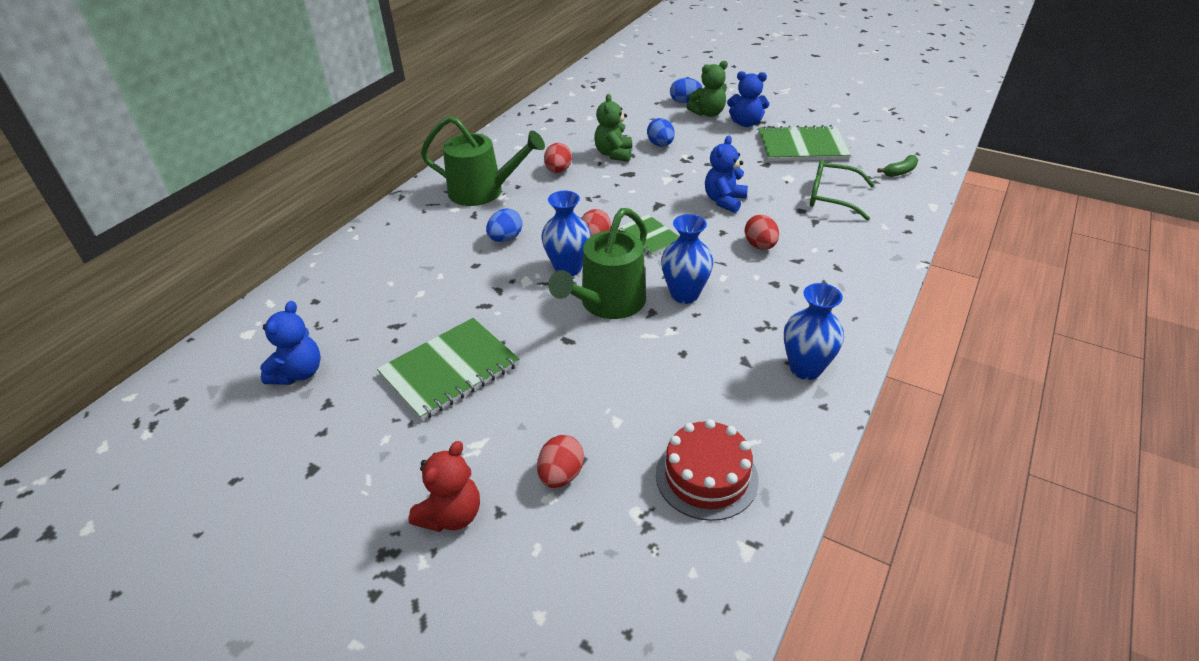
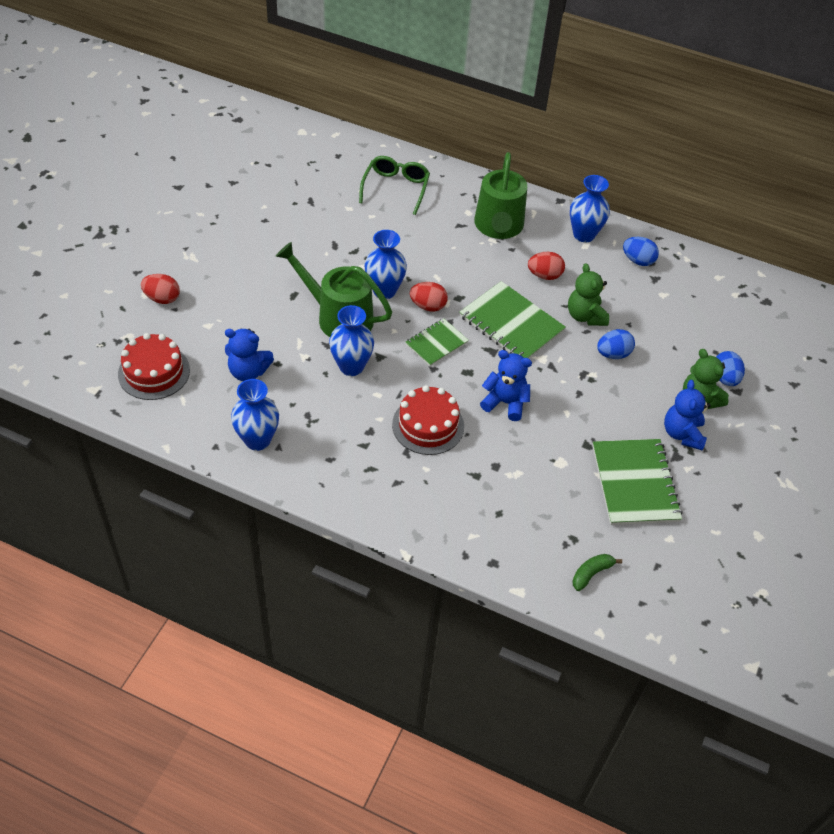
camera: 80 degrees right, 10 degrees up
(298, 373) = (262, 163): blue teddy bear -> blue teddy bear (248, 372)
(450, 370) = (262, 235): green notebook -> green notebook (511, 324)
(451, 515) = (137, 251): red teddy bear -> none
(505, 239) = (425, 248): blue egg -> blue egg (638, 261)
(506, 147) = (584, 235): none -> blue vase
(614, 154) = (585, 316): green teddy bear -> green teddy bear turned 105 degrees counterclockwise
(760, 246) = (428, 425): red egg -> red cake
(831, 197) = (524, 496): green glasses -> green glasses (396, 188)
(900, 172) = (591, 573): green banana -> green banana turned 90 degrees clockwise

